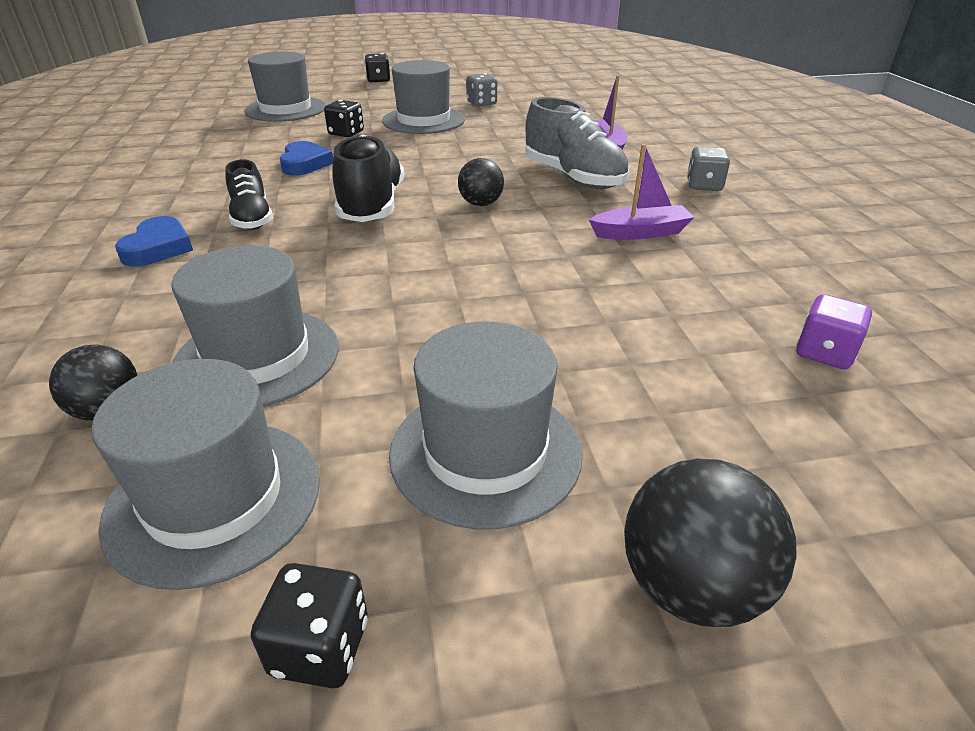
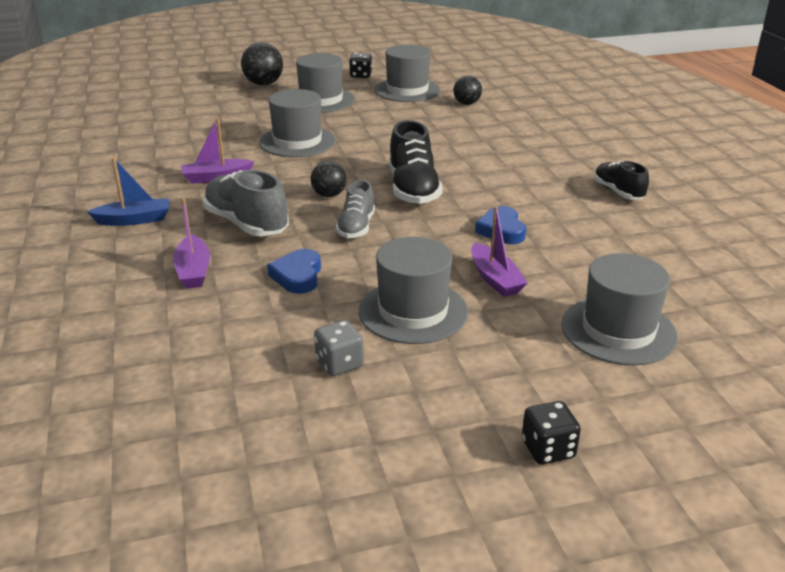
camera: 175 degrees right, 5 degrees down
(158, 248) = (532, 157): blue heart -> blue heart (298, 276)
(252, 218) = (494, 177): black shoe -> black shoe (618, 192)
(257, 357) = (423, 118): grey hat -> grey hat (297, 142)
(346, 133) = (495, 279): black dice -> purple boat
(454, 171) = (356, 227): none -> grey shoe
(704, 186) = (134, 220): grey dice -> blue boat
(824, 353) = (166, 127): purple dice -> none

